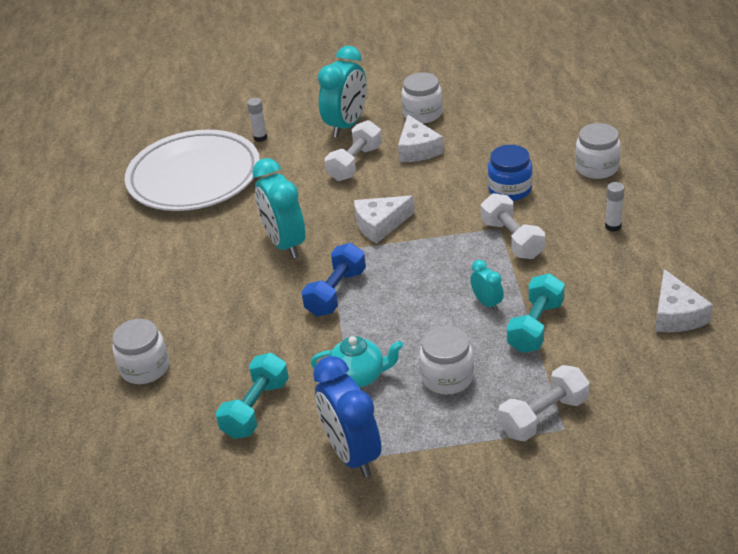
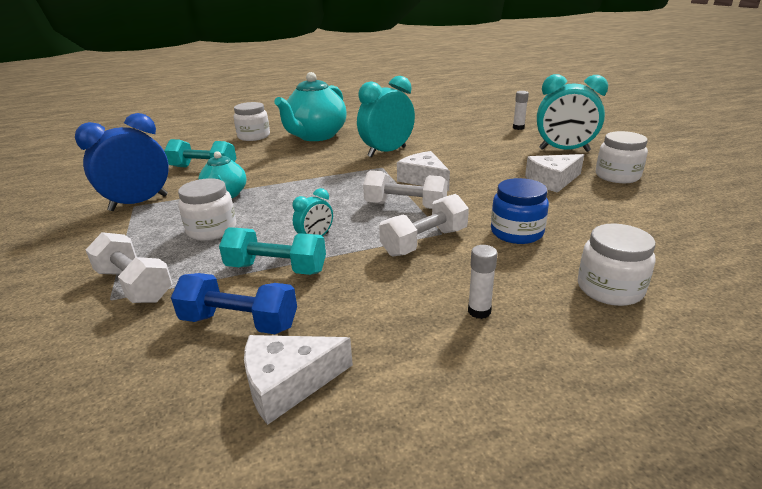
camera: 75 degrees right, 10 degrees down
(185, 303) = (316, 136): none -> turquoise teapot
(194, 177) = (454, 119): white plate -> none
(336, 292) = (329, 175): blue dumbbell -> blue dumbbell (239, 322)
(355, 163) = (509, 160): white dumbbell -> white dumbbell (405, 206)

